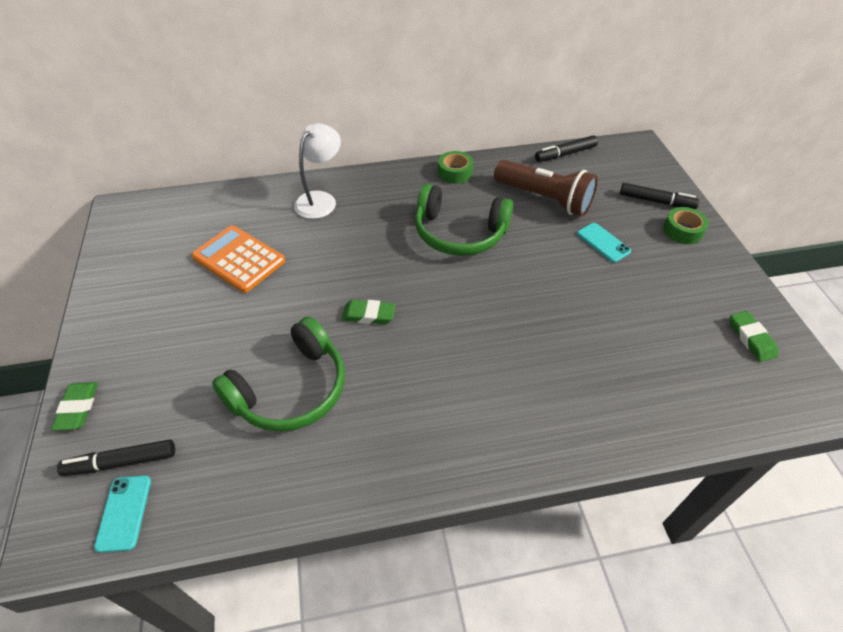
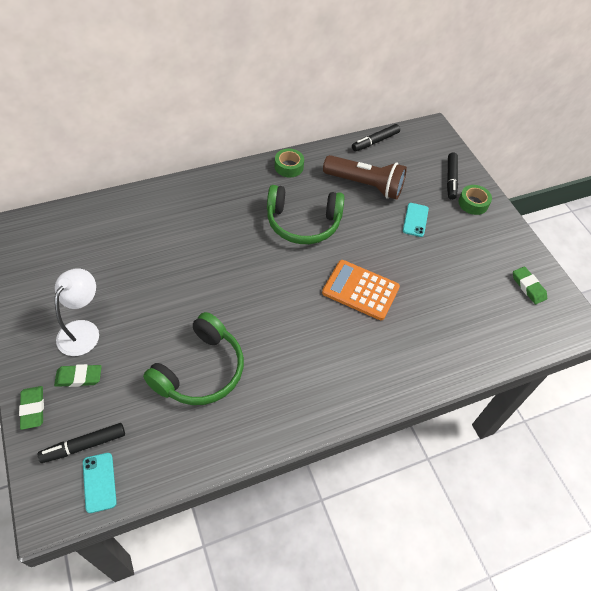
camera: 15 degrees left, 5 degrees up
(239, 259) = (126, 265): orange calculator -> orange calculator (360, 290)
(320, 200) = (181, 203): white lamp -> white lamp (83, 330)
(368, 315) = (246, 302): green eraser -> green eraser (79, 377)
(603, 242) = (415, 220): turquoise phone -> turquoise phone turned 60 degrees clockwise
(656, 201) = (451, 179): black marker -> black marker turned 90 degrees clockwise

